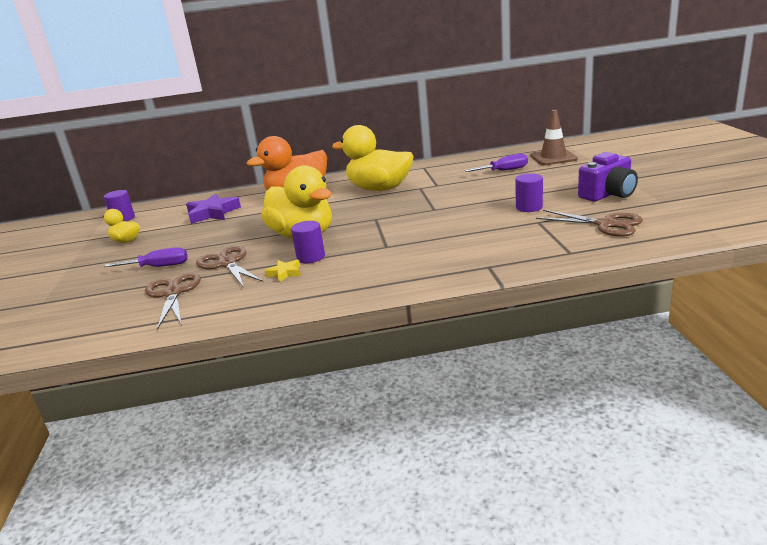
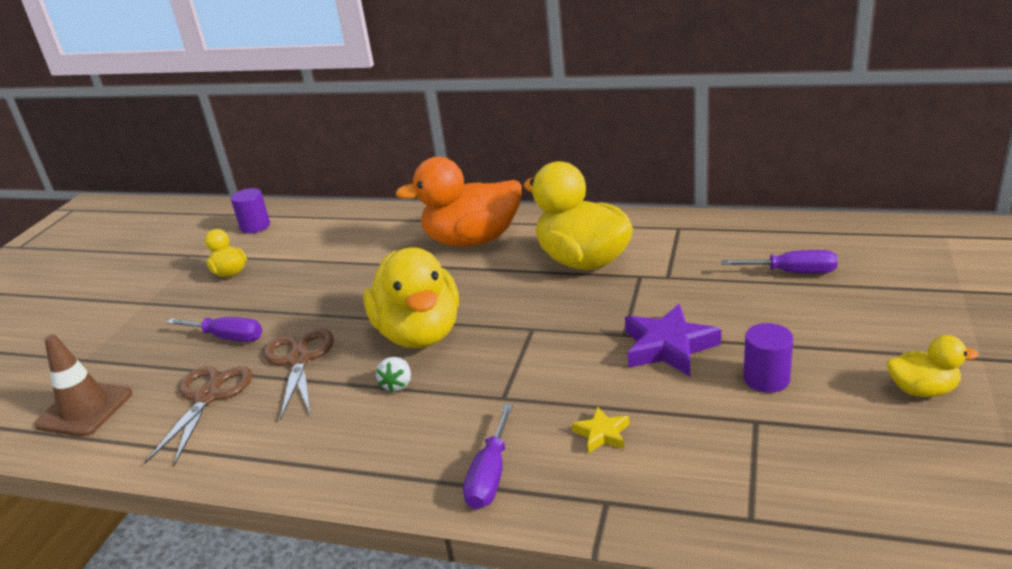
camera: 25 degrees right, 5 degrees up
(212, 213) = (351, 247): purple star -> purple star (668, 347)
(285, 273) = (346, 407): yellow star -> yellow star (602, 434)
(311, 257) = (397, 385): purple cylinder -> white strawberry
(410, 274) = (490, 475): none -> purple screwdriver
(553, 157) = (896, 262): brown traffic cone -> brown traffic cone (84, 409)
(606, 224) = (861, 470): brown scissors -> none
(608, 194) = (922, 390): purple camera -> yellow duck

